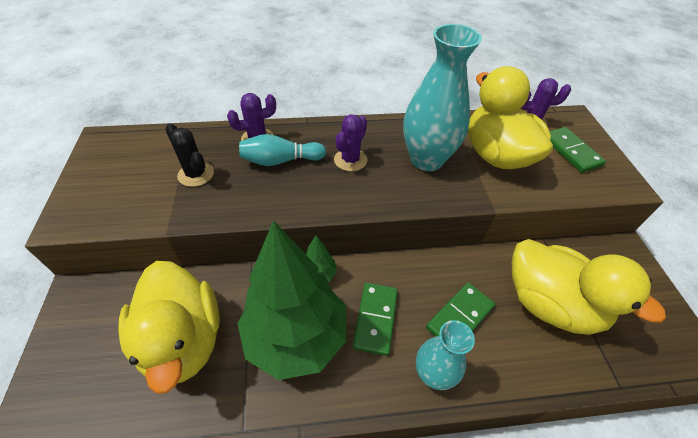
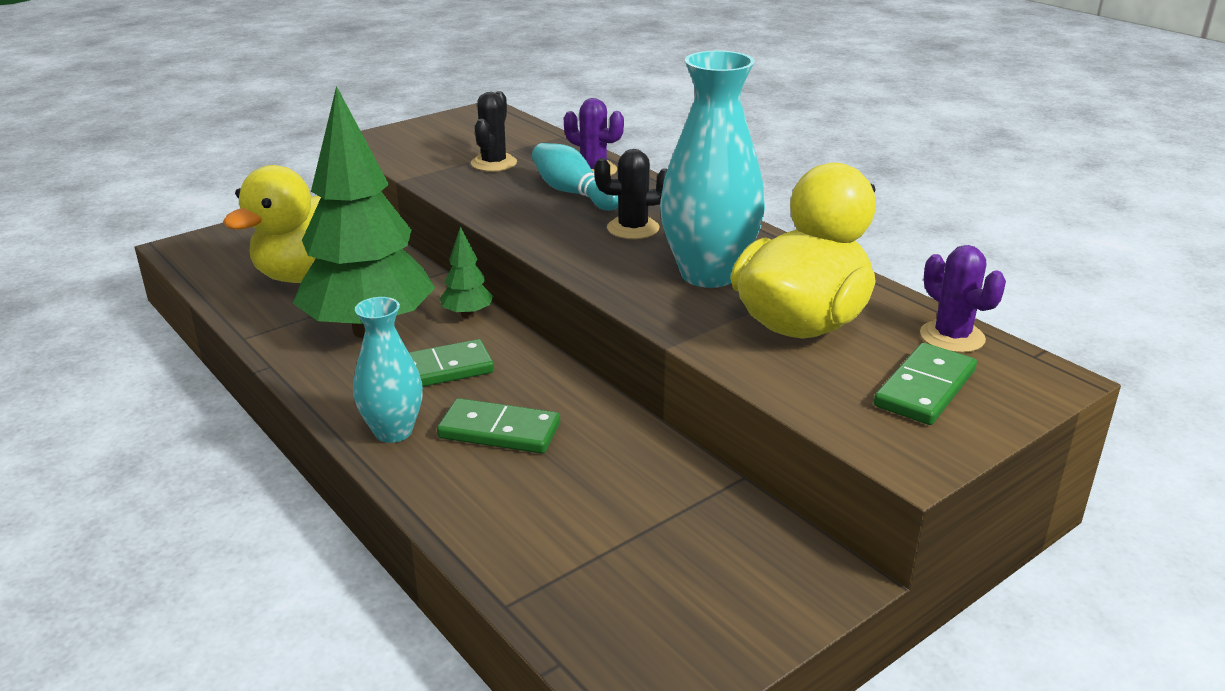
camera: 60 degrees right, 20 degrees down
(350, 160) = (633, 228): purple cactus -> black cactus
(550, 304) = (603, 507): yellow duck -> none

